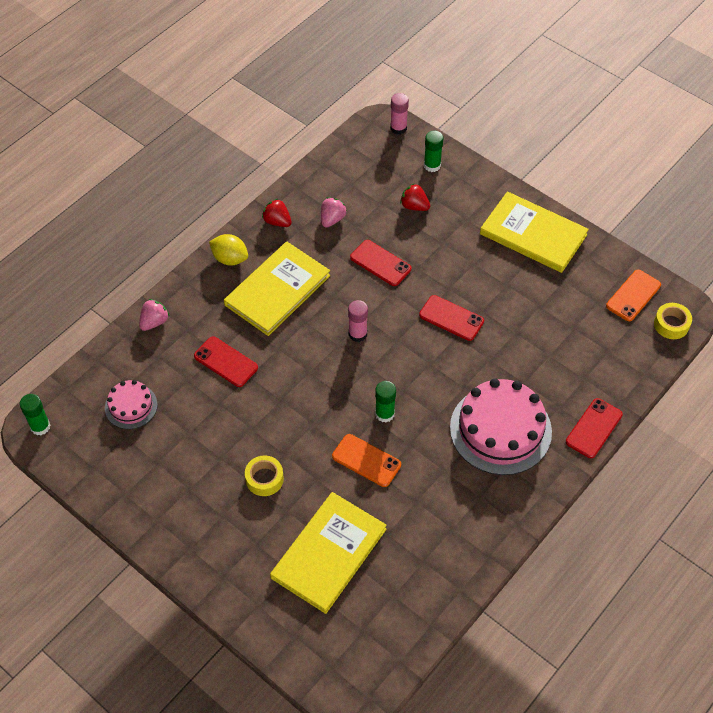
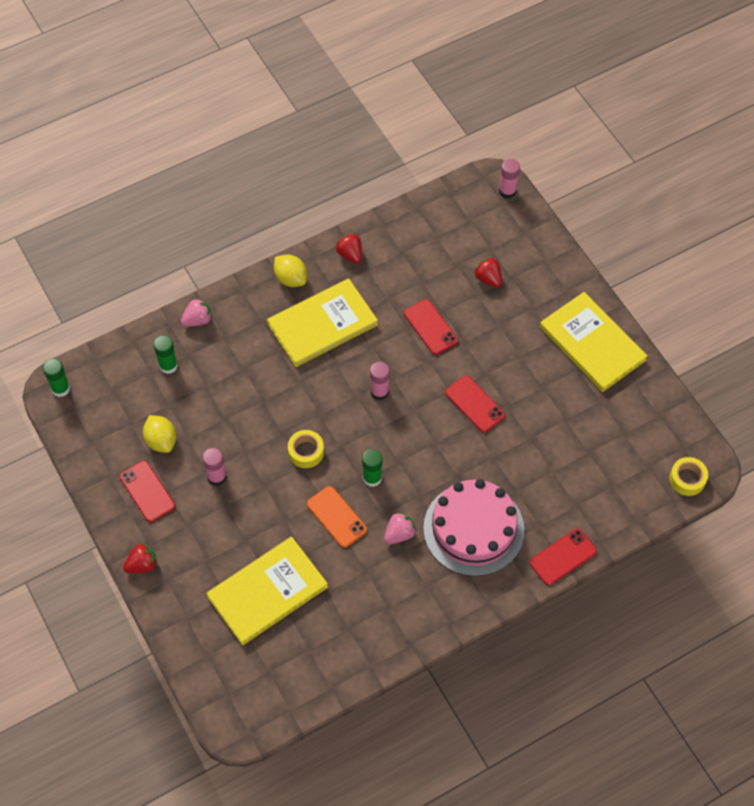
camera: 20 degrees right, 5 degrees up
(131, 406) = (146, 395): pink cake -> none
(163, 444) = (161, 441): none -> yellow lemon
(192, 569) = (142, 565): none -> red strawberry
(226, 362) = (247, 380): red phone -> red phone (147, 491)
(233, 461) = (217, 477): none -> pink glue stick
(264, 479) = (238, 503): yellow tape -> yellow tape (306, 452)
(332, 219) = (403, 268): pink strawberry -> pink strawberry (399, 534)
(432, 165) = (524, 241): green glue stick -> green glue stick (168, 365)
(633, 295) = (663, 438): orange phone -> none

